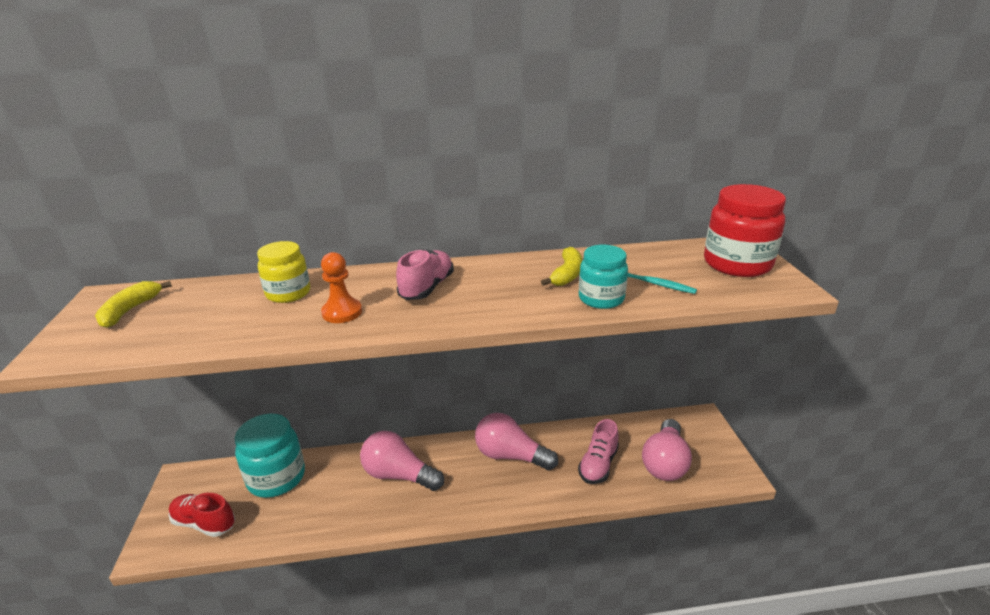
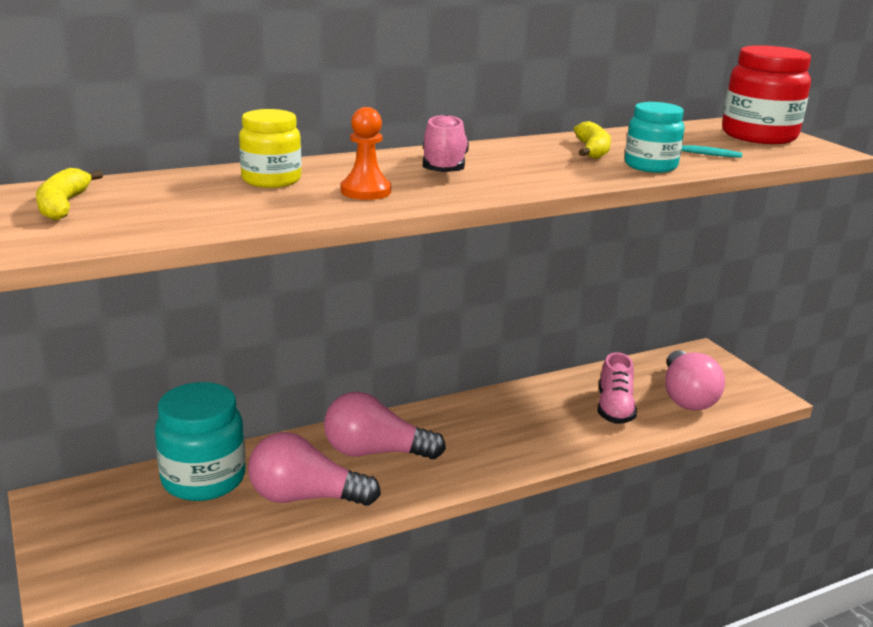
camera: 20 degrees left, 5 degrees down
(204, 523) = (130, 541): red shoe -> none
(510, 456) = (506, 414): pink light bulb -> pink light bulb (305, 497)

